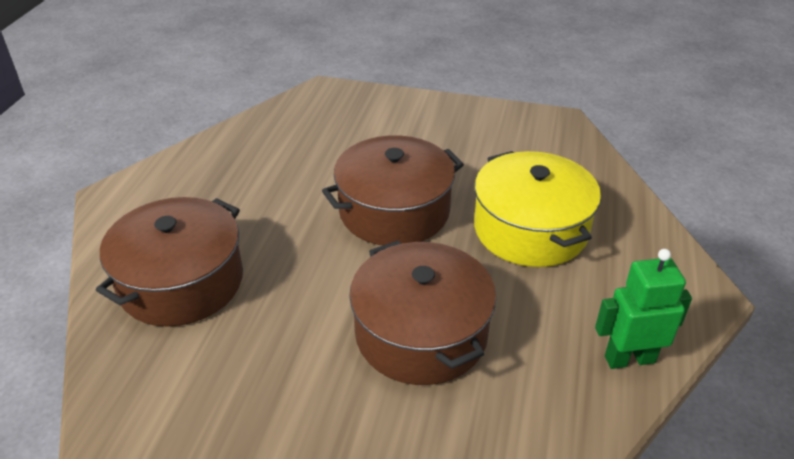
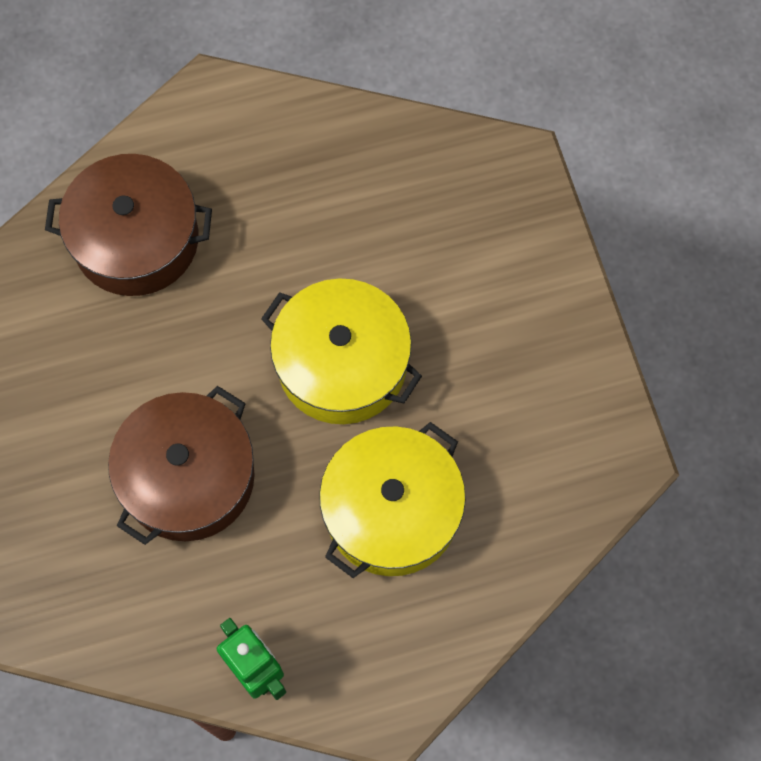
camera: 60 degrees right, 30 degrees up
(394, 211) = (342, 364): brown pot -> yellow pot

